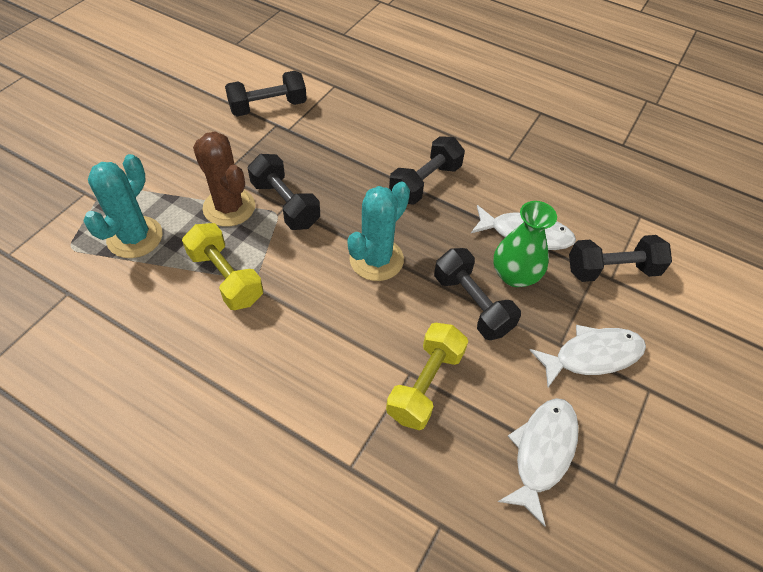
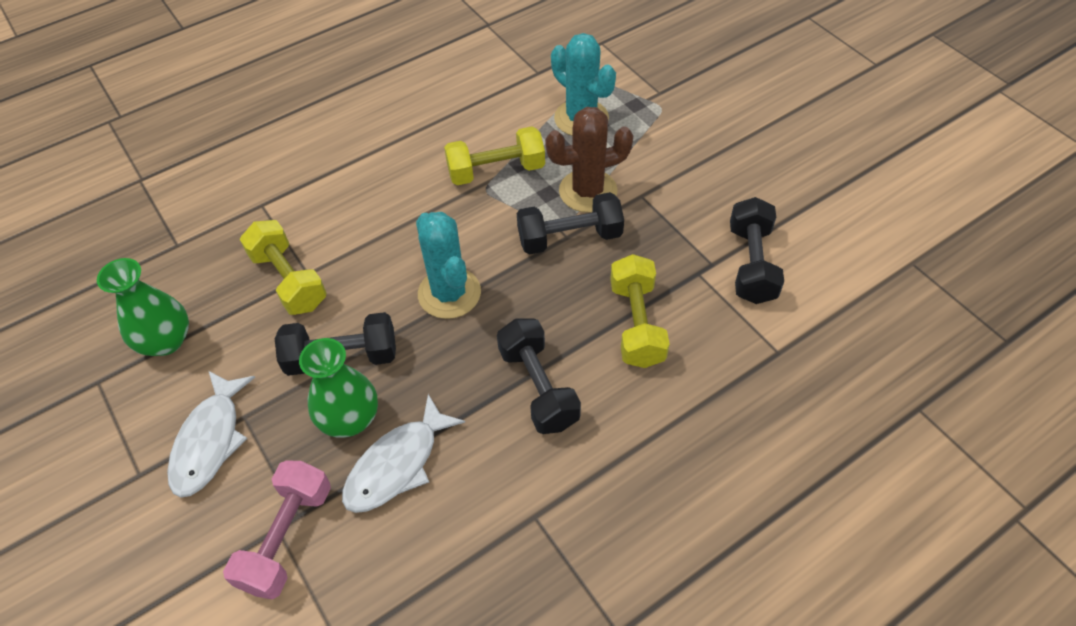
camera: 120 degrees right, 0 degrees up
(347, 149) = (636, 324): none -> yellow dumbbell
(542, 452) = (166, 341): white fish -> green vase
(612, 270) = (287, 537): black dumbbell -> pink dumbbell

